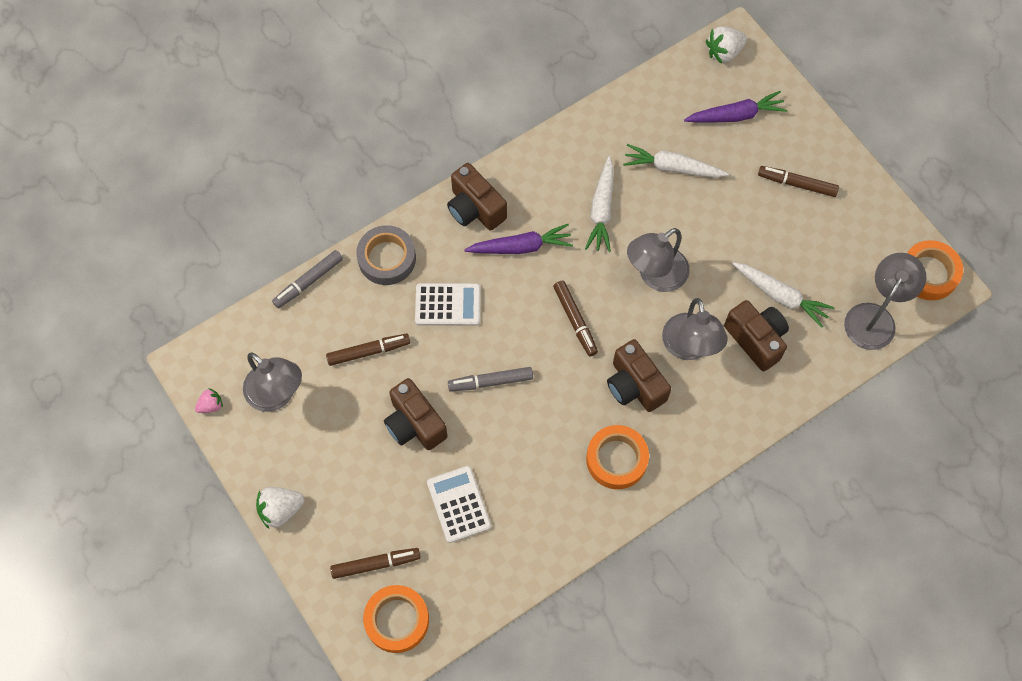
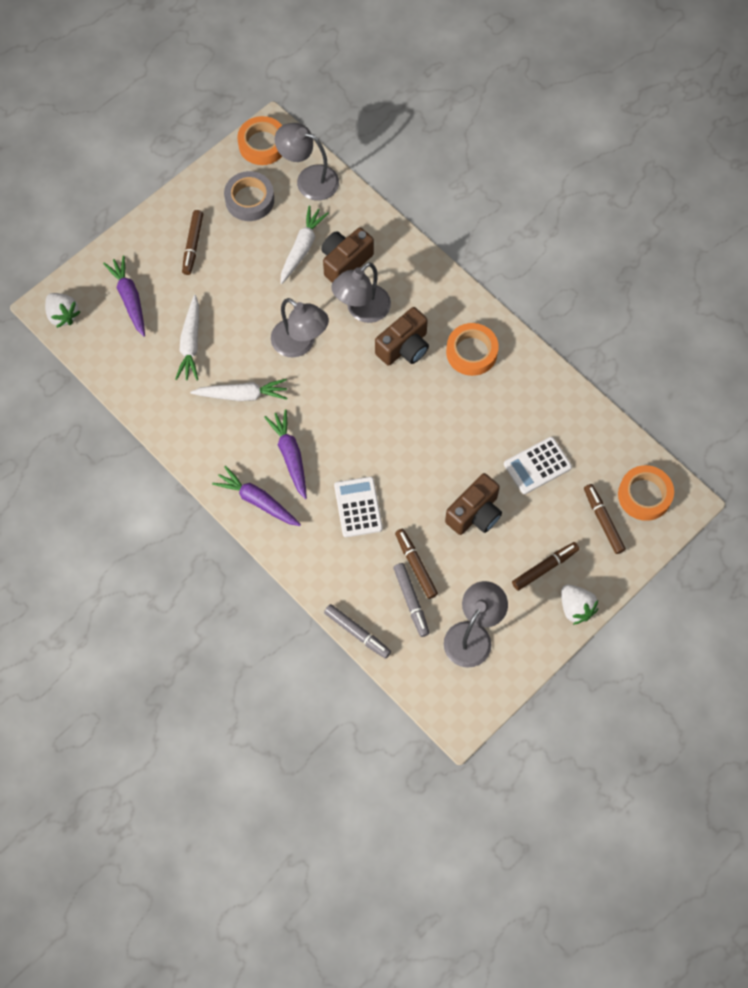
camera: 100 degrees left, 0 degrees up
(211, 405) = (495, 691): pink strawberry -> none
(387, 258) = (321, 568): grey tape -> grey tape (249, 200)
(475, 208) = (258, 501): brown camera -> purple carrot
(491, 382) = (423, 459): grey marker -> grey marker (411, 601)
(575, 320) = (353, 401): brown marker -> brown marker (544, 568)
(689, 347) = (362, 310): grey lamp -> grey lamp turned 150 degrees clockwise

